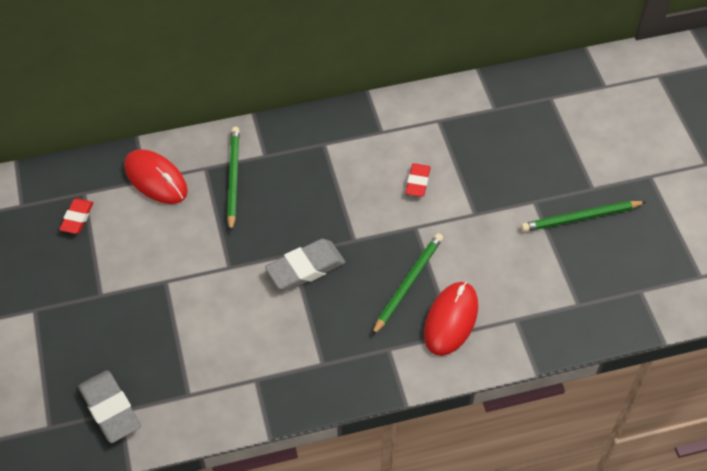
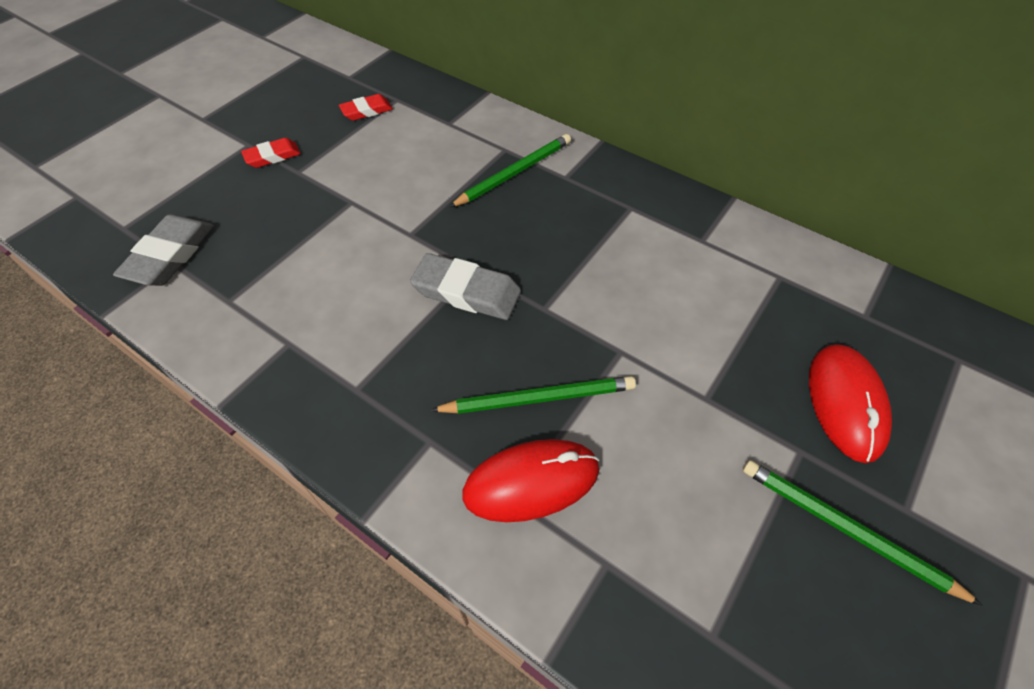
camera: 50 degrees right, 0 degrees up
(156, 179) = (457, 128): red mouse -> red mouse (845, 403)
(417, 182) = (680, 313): red eraser -> red eraser (273, 156)

